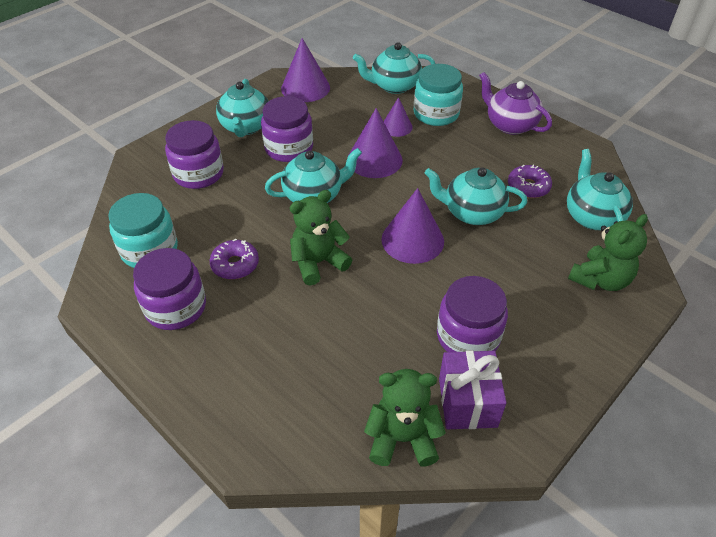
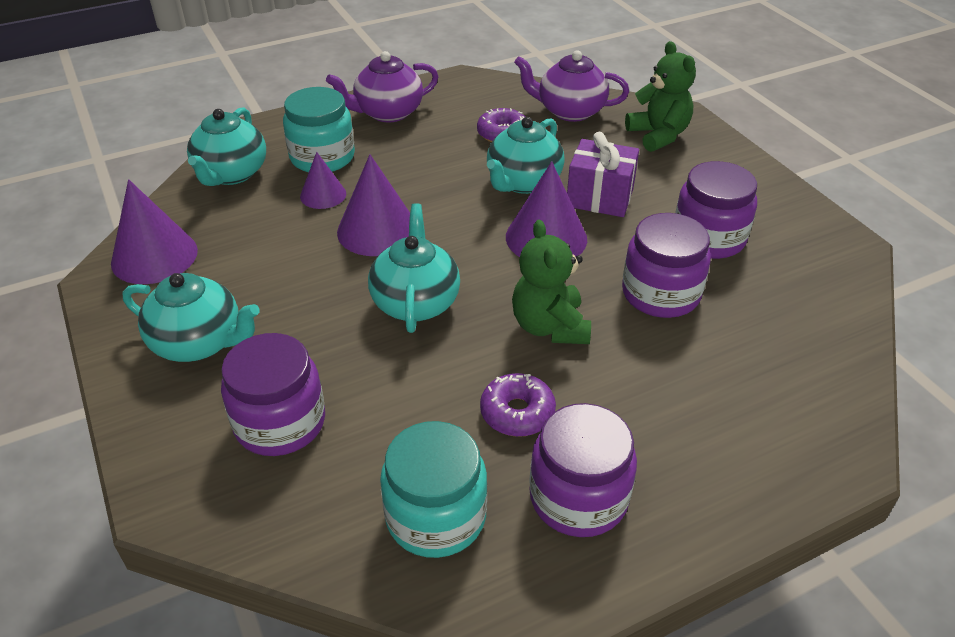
camera: 70 degrees left, 5 degrees down
(289, 148) = (292, 305): purple jar -> purple jar (660, 294)
(402, 438) = (835, 321): green teddy bear -> none
(467, 402) = (795, 263): purple gift -> purple gift (599, 197)
(592, 216) = (569, 111): turquoise teapot -> purple teapot

